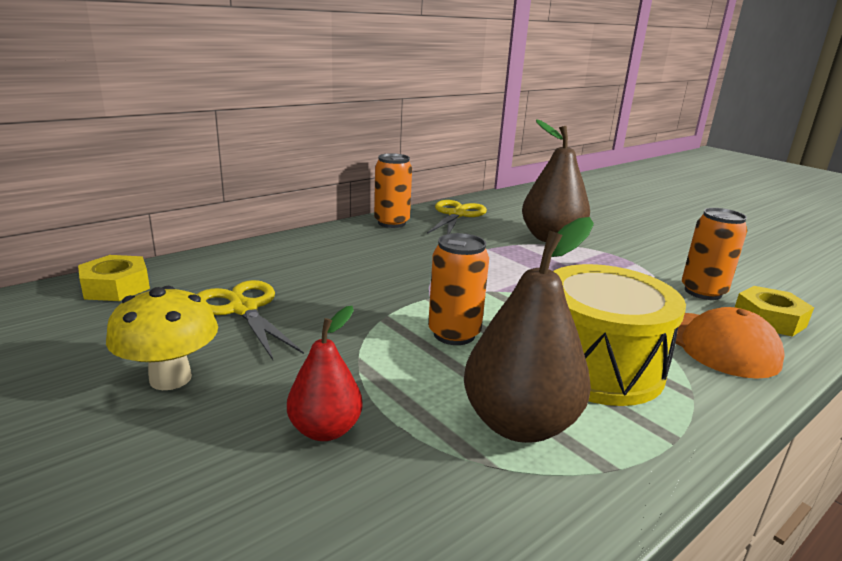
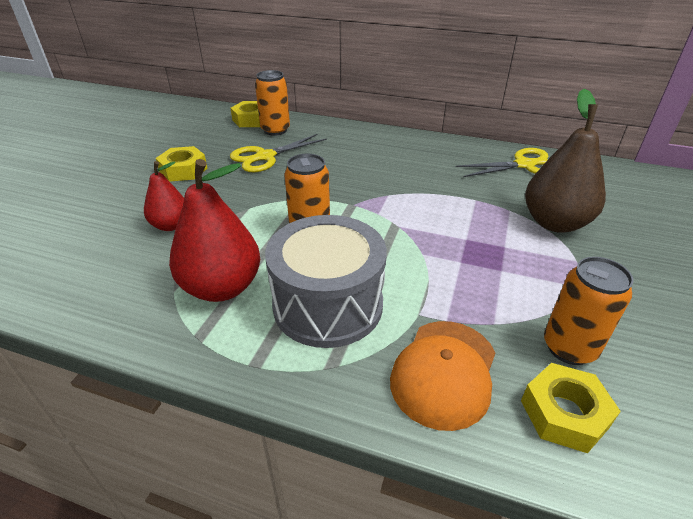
camera: 60 degrees right, 15 degrees up
(170, 378) = (183, 170): yellow mushroom -> yellow nut
(243, 309) = (265, 157): yellow scissors -> yellow scissors turned 150 degrees counterclockwise
(391, 223) = (457, 148): orange can -> orange can (275, 130)
(519, 424) = (222, 287): brown pear -> red pear
(597, 366) = (328, 305): yellow drum -> grey drum

